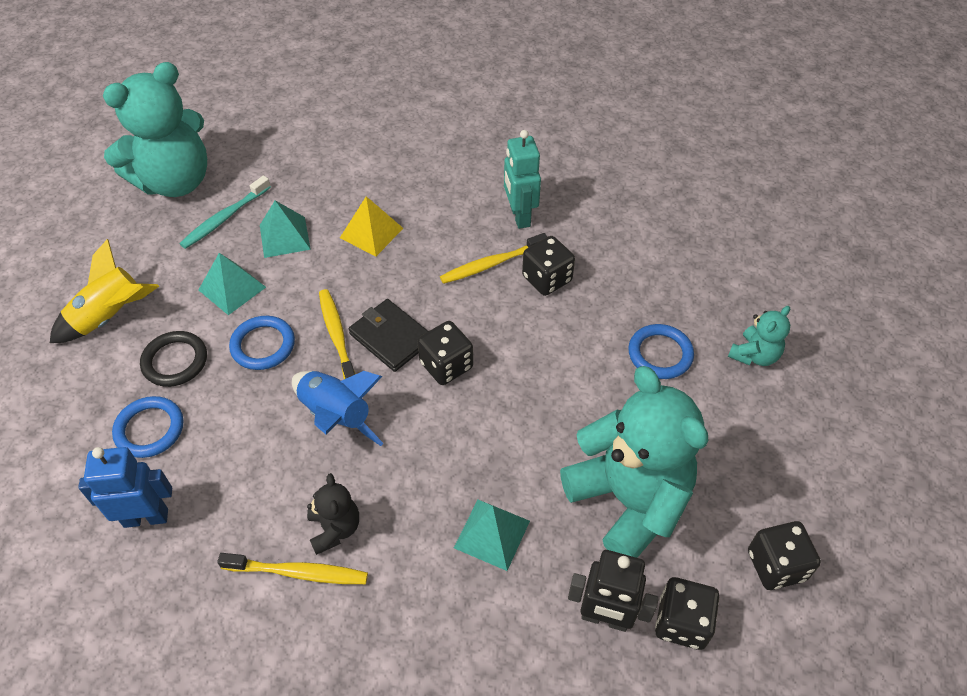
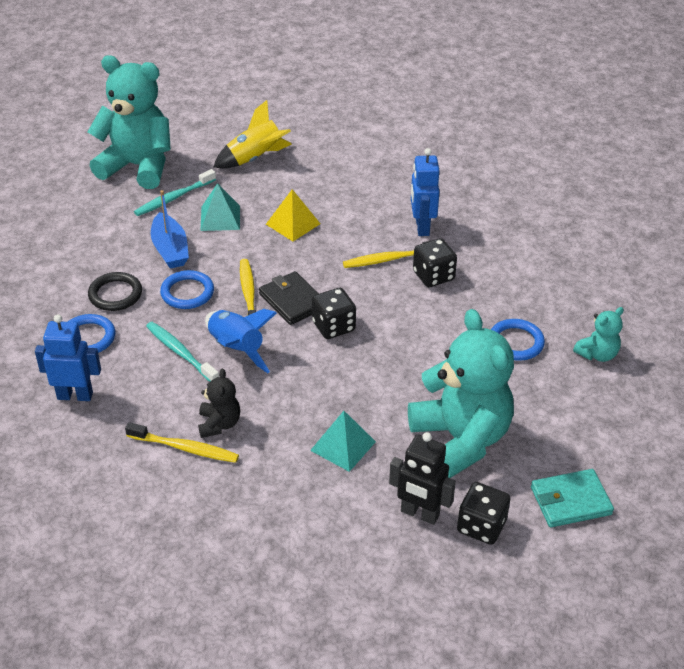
camera: 10 degrees right, 10 degrees down
(110, 317) = (69, 257): yellow rocket -> yellow rocket (255, 159)
(175, 181) = (138, 166): turquoise teddy bear -> turquoise teddy bear turned 135 degrees counterclockwise
(232, 288) = (170, 249): turquoise pyramid -> blue boat
(269, 432) = (180, 353): none -> turquoise toothbrush
(519, 216) = (422, 227): turquoise robot -> blue robot
(776, 565) = (570, 501): black dice -> turquoise wallet

